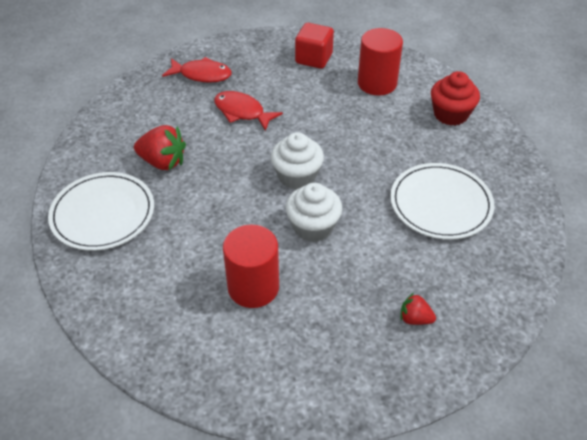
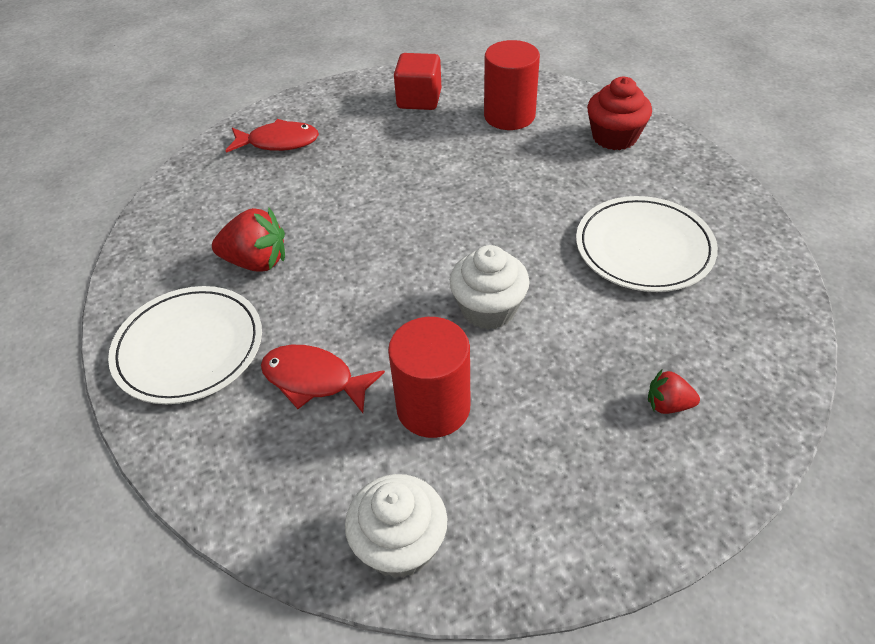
camera: 10 degrees left, 0 degrees up
(242, 112) = (346, 179): red fish -> red fish (314, 380)
(297, 176) = (445, 247): white cupcake -> white cupcake (400, 544)

